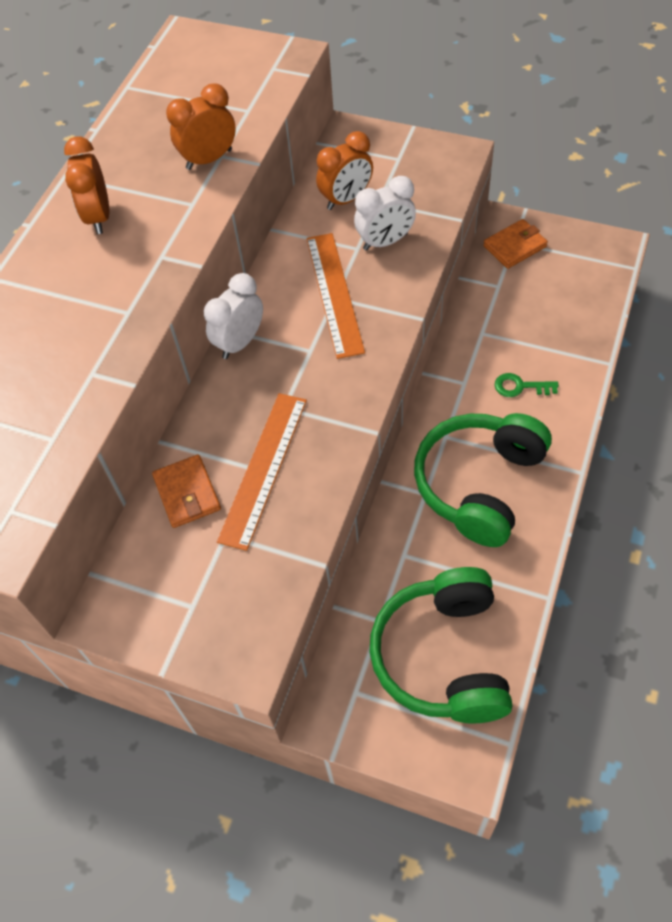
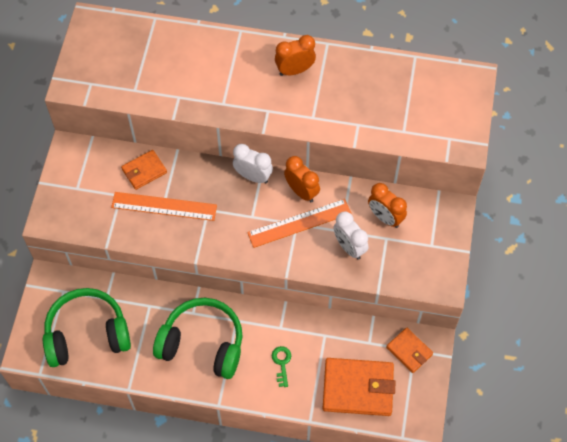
camera: 75 degrees right, 5 degrees up
(209, 159) = (353, 118): orange clock -> orange clock (301, 191)
(564, 305) = (358, 388): none -> orange wallet

